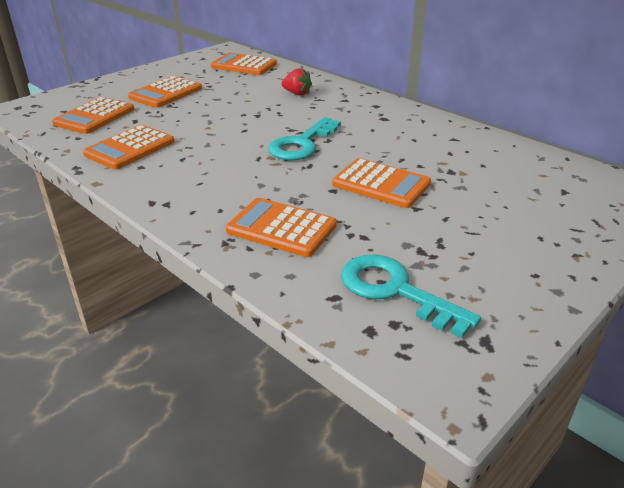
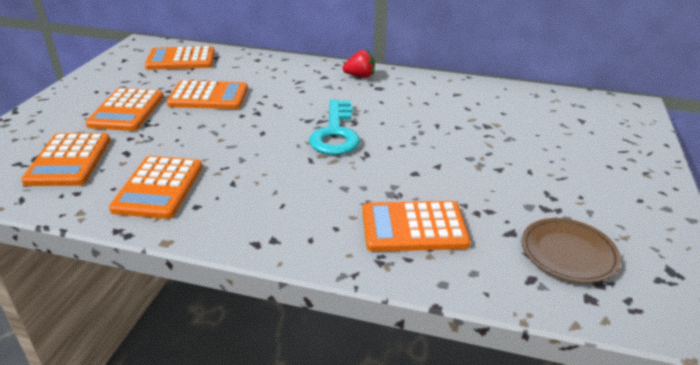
camera: 30 degrees left, 0 degrees up
(297, 94) = (271, 80): red strawberry -> red strawberry (360, 76)
(381, 184) = (447, 154): orange calculator -> orange calculator (208, 96)
(395, 291) = (568, 253): turquoise key -> brown plate

